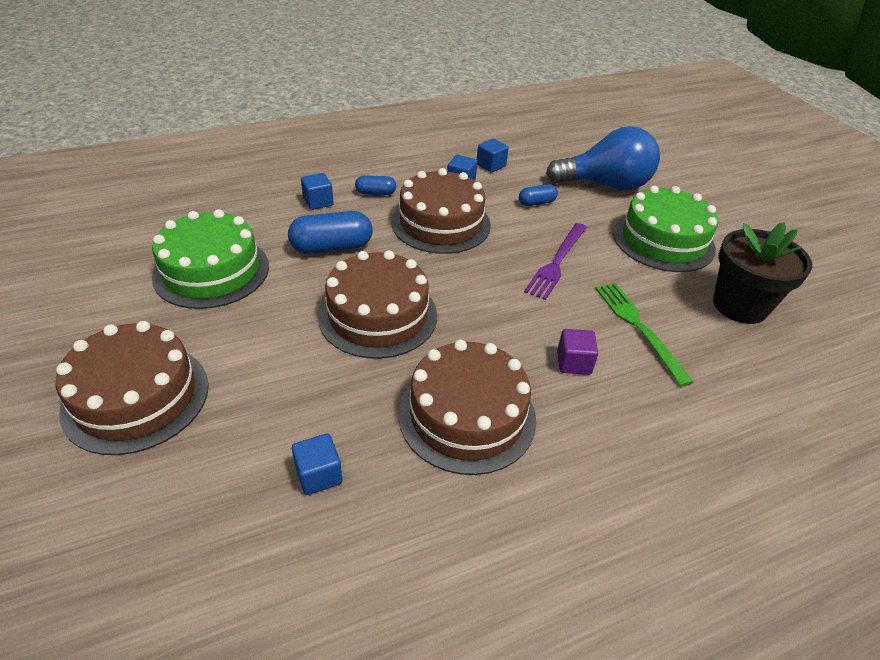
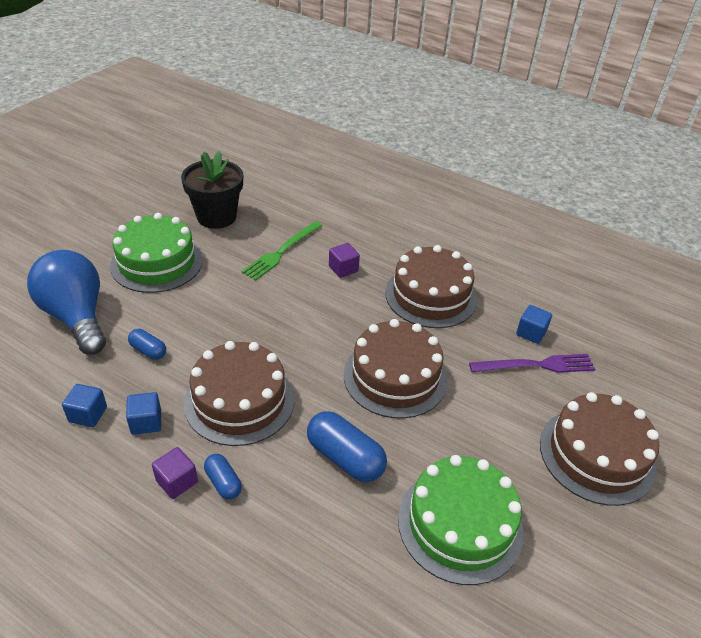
camera: 125 degrees left, 0 degrees up
(318, 202) = (281, 523): blue cube -> none
(397, 178) = (177, 481): none -> purple cube
(557, 262) = (238, 308): purple fork -> purple fork (536, 365)

